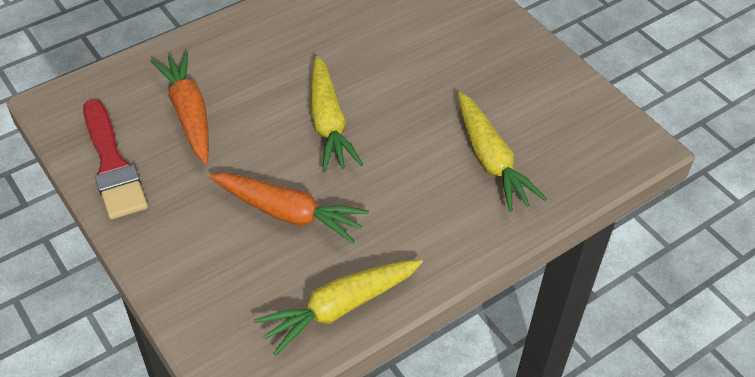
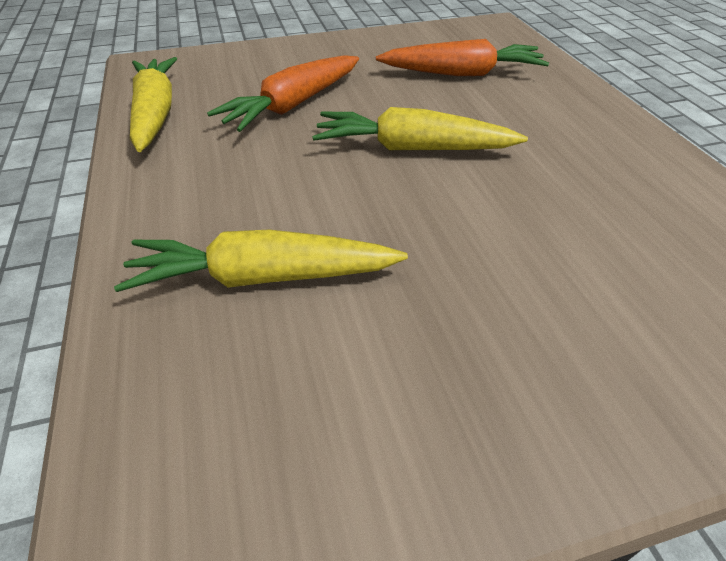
camera: 110 degrees right, 5 degrees down
(112, 165) = (409, 39): red brush -> none

